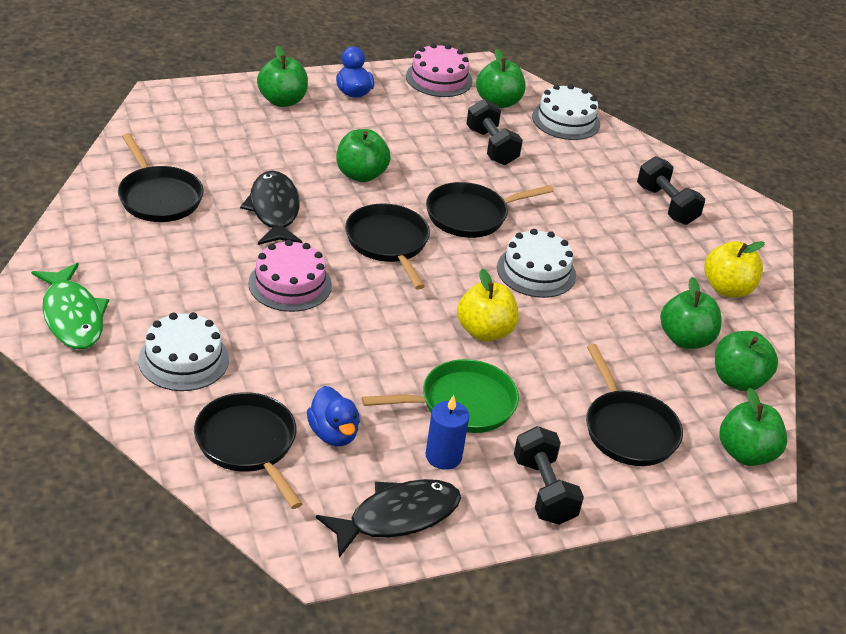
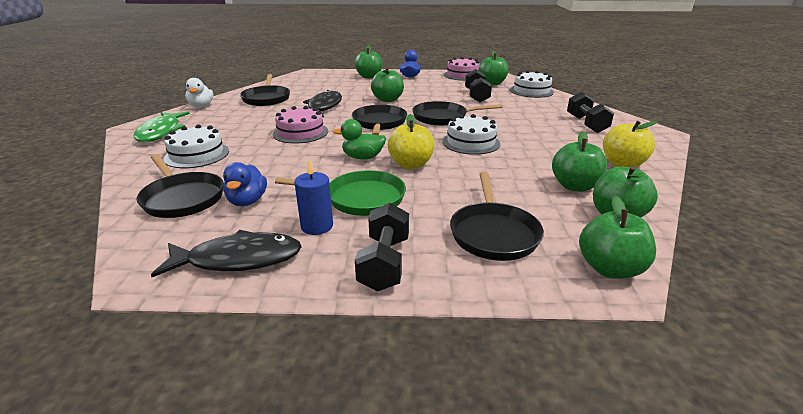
camera: 25 degrees right, 10 degrees down
(65, 235) = (201, 106): none -> white duck
(248, 444) = (182, 198): black pan -> black pan turned 150 degrees clockwise
(415, 327) = (363, 157): none -> green duck

